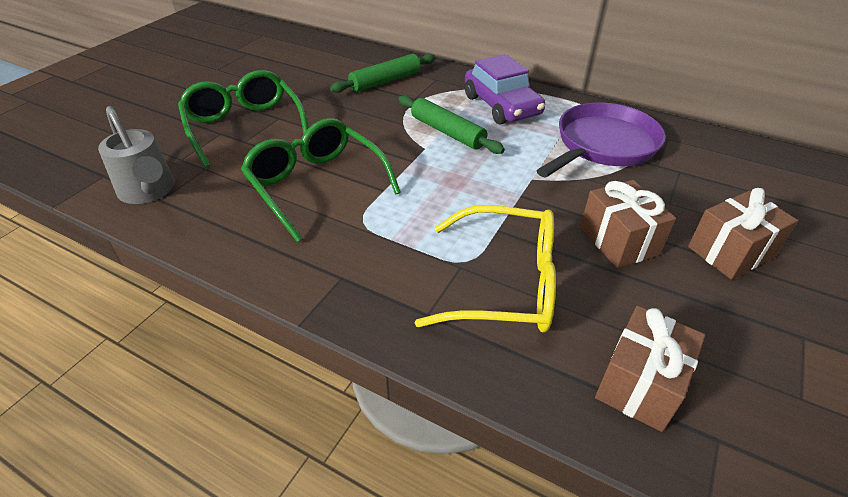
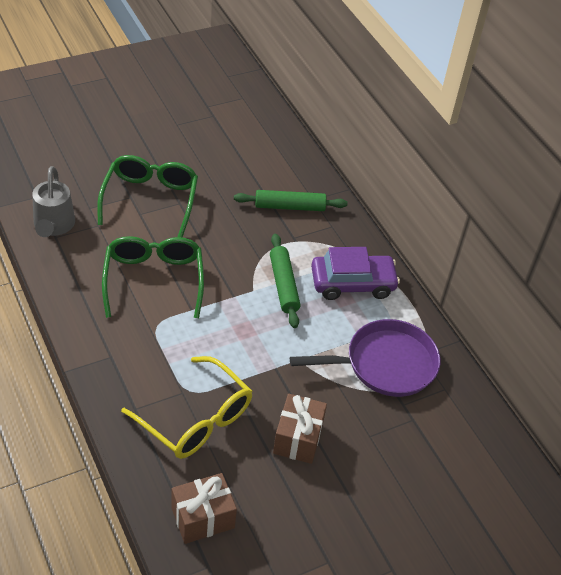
camera: 30 degrees right, 5 degrees up
(502, 106) = (352, 283): purple car -> purple car turned 105 degrees counterclockwise
(730, 252) = (360, 492): brown gift -> none

